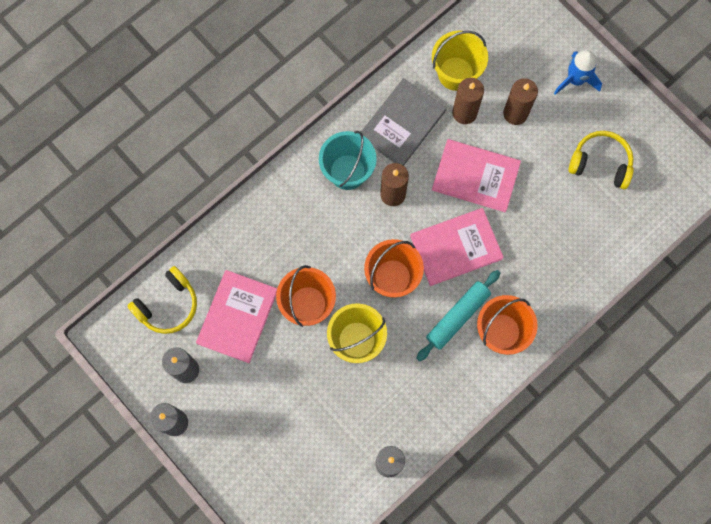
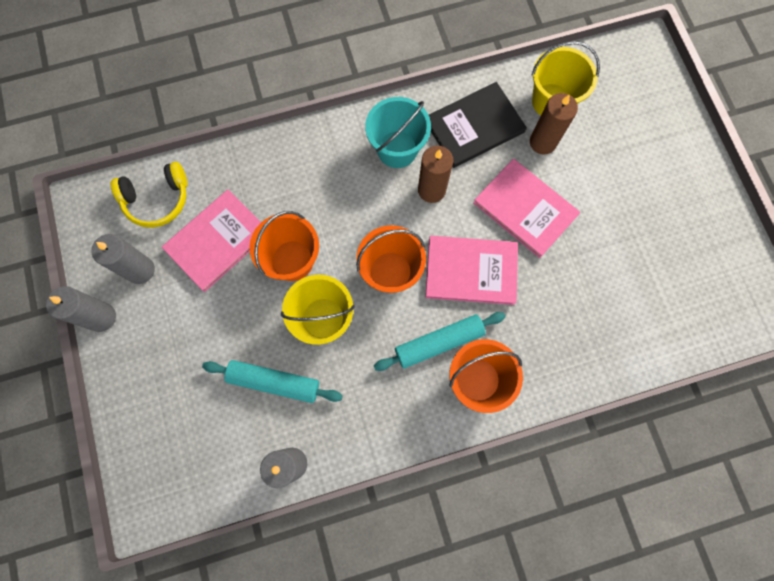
camera: 25 degrees right, 0 degrees up
(343, 408) = (274, 382): none -> turquoise rolling pin
(402, 124) = (474, 126): grey book -> black book
(515, 113) = (595, 165): brown candle -> none
(575, 80) = (674, 158): blue rocket -> none
(600, 163) = (664, 252): yellow headphones -> none

